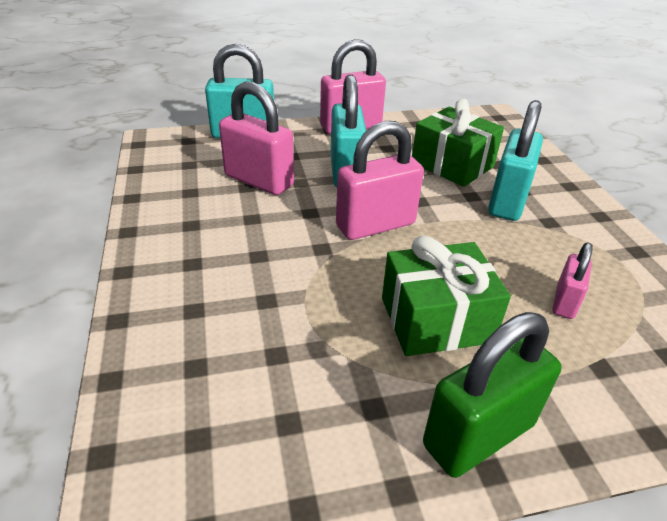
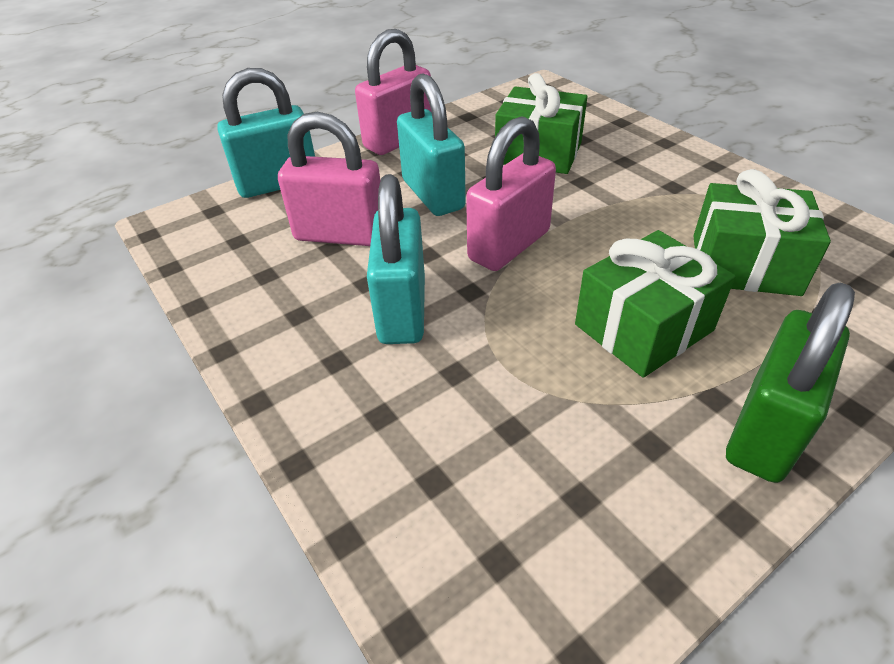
camera: 20 degrees left, 5 degrees up
(507, 201) = (620, 177): turquoise padlock -> turquoise padlock (402, 310)
(565, 302) = (744, 265): pink padlock -> green gift

